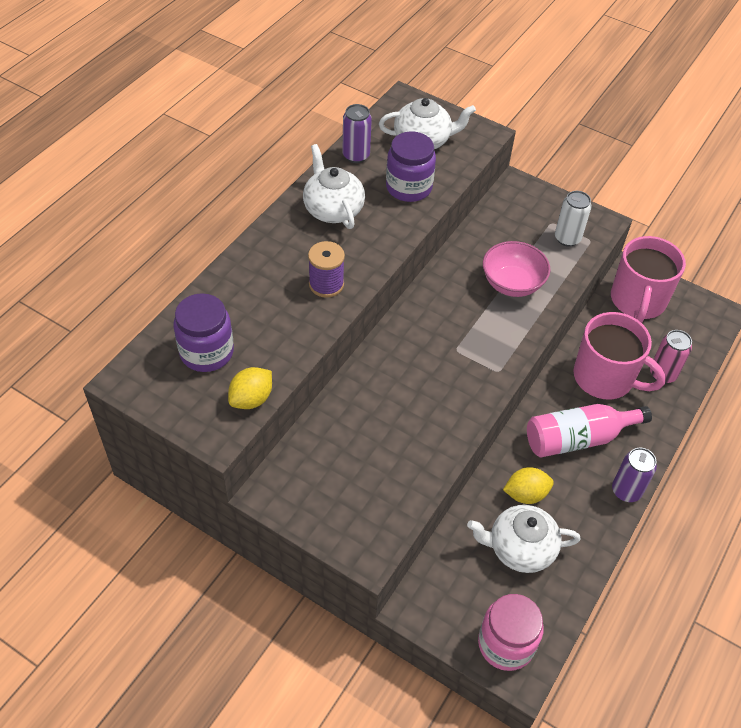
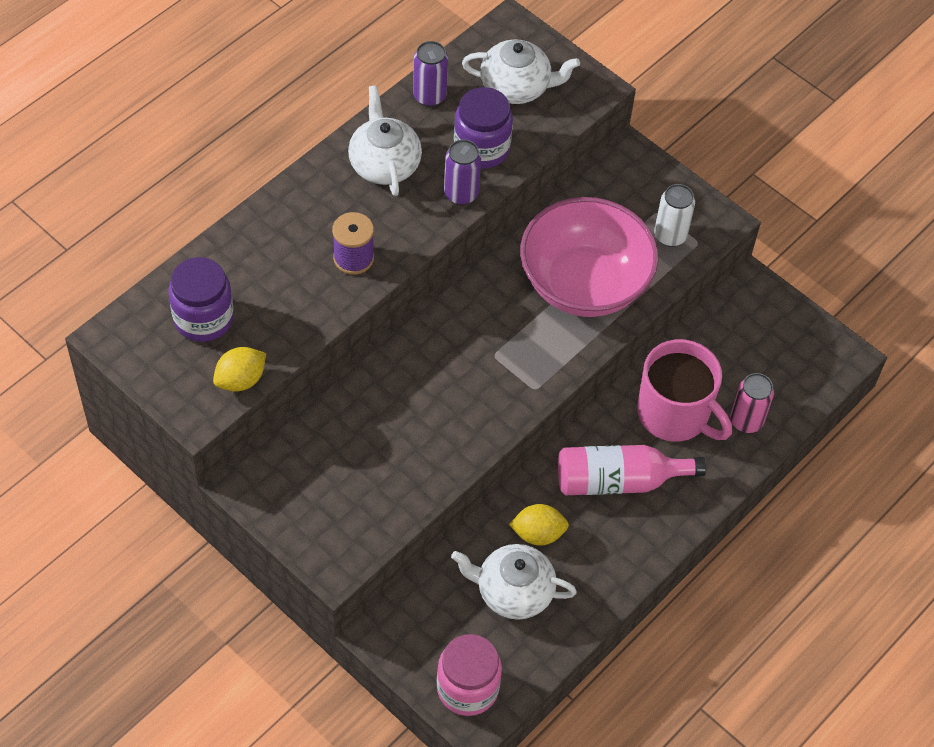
camera: 10 degrees right, 5 degrees up
(512, 284) = (584, 284): pink bowl -> pink bowl, size x1.69
(626, 491) = (654, 550): purple can -> purple can (461, 194)
(637, 301) = (748, 324): pink mug -> none

